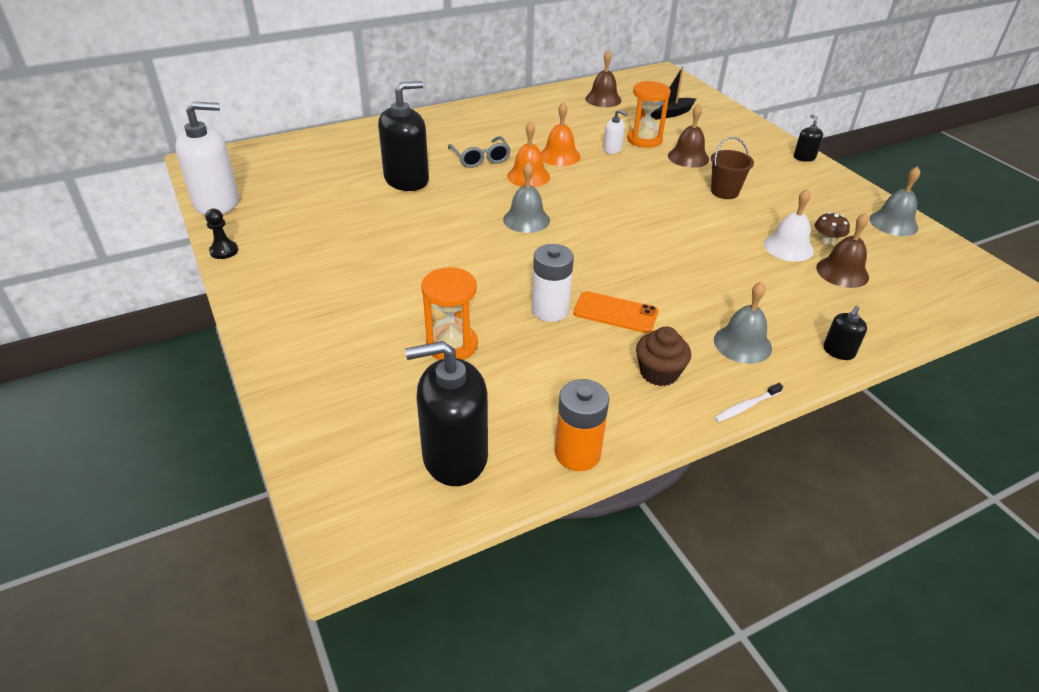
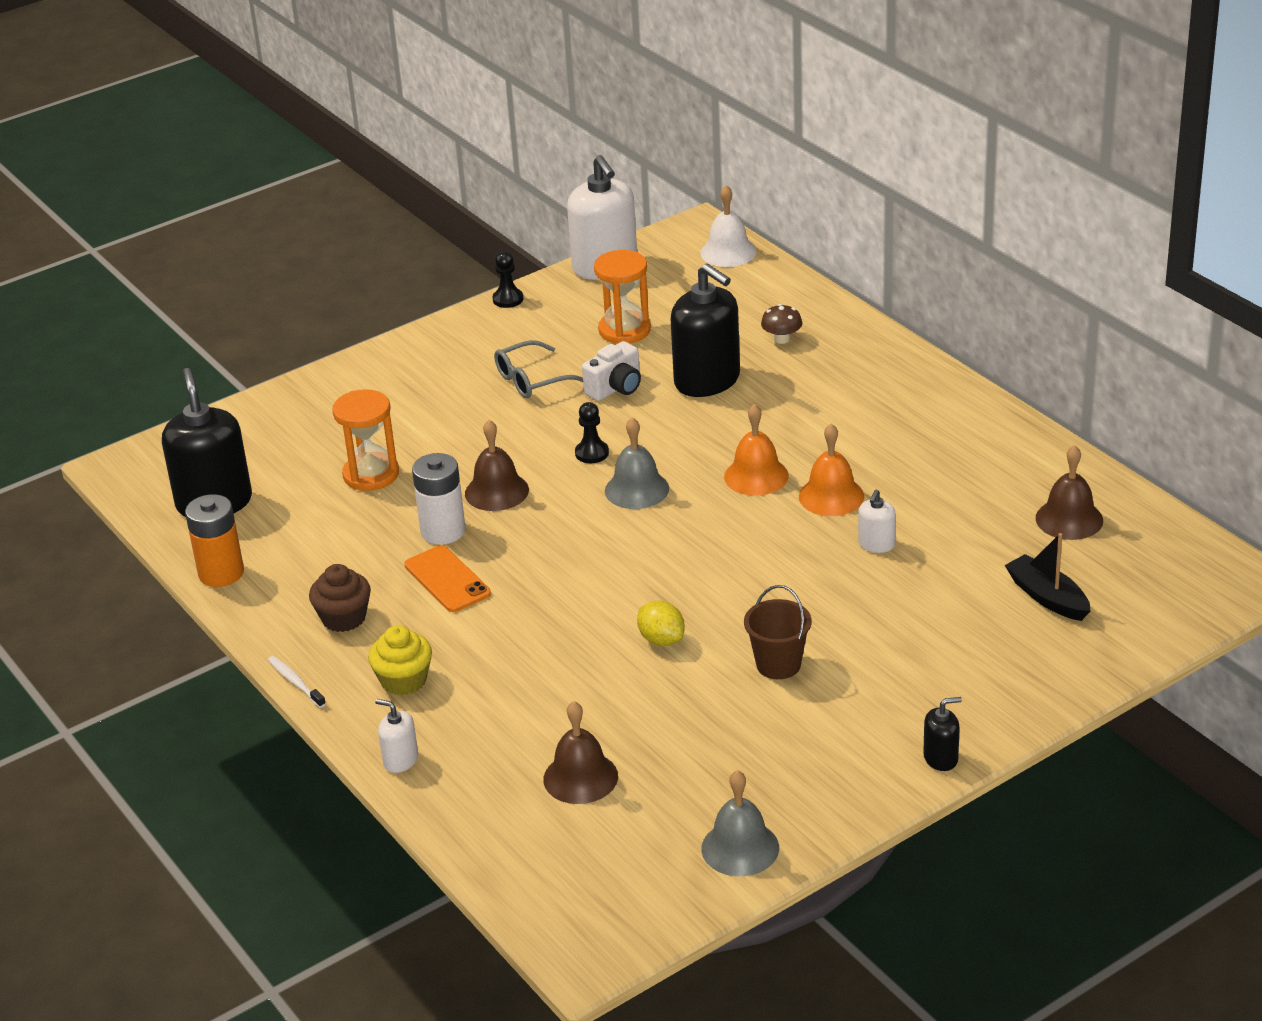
camera: 85 degrees right, 5 degrees down
(393, 215) = (616, 388): none -> white camera
(473, 233) = (592, 453): none -> black pawn
(480, 158) = (792, 428): grey glasses -> grey glasses (532, 380)
(615, 313) = (447, 579): orange phone -> orange phone turned 45 degrees counterclockwise
(644, 139) = (927, 575): orange hourglass -> orange hourglass (624, 330)
(688, 157) = (883, 624): brown bell -> brown bell (496, 491)
(698, 228) = (661, 640): none -> yellow lemon
(742, 344) = (403, 680): grey bell -> yellow cupcake
(788, 247) = (633, 727): white bell -> white bell (728, 252)
(827, 240) = (663, 768): brown mushroom -> brown mushroom (782, 339)
(838, 351) = (400, 760): black soap dispenser -> white soap dispenser

